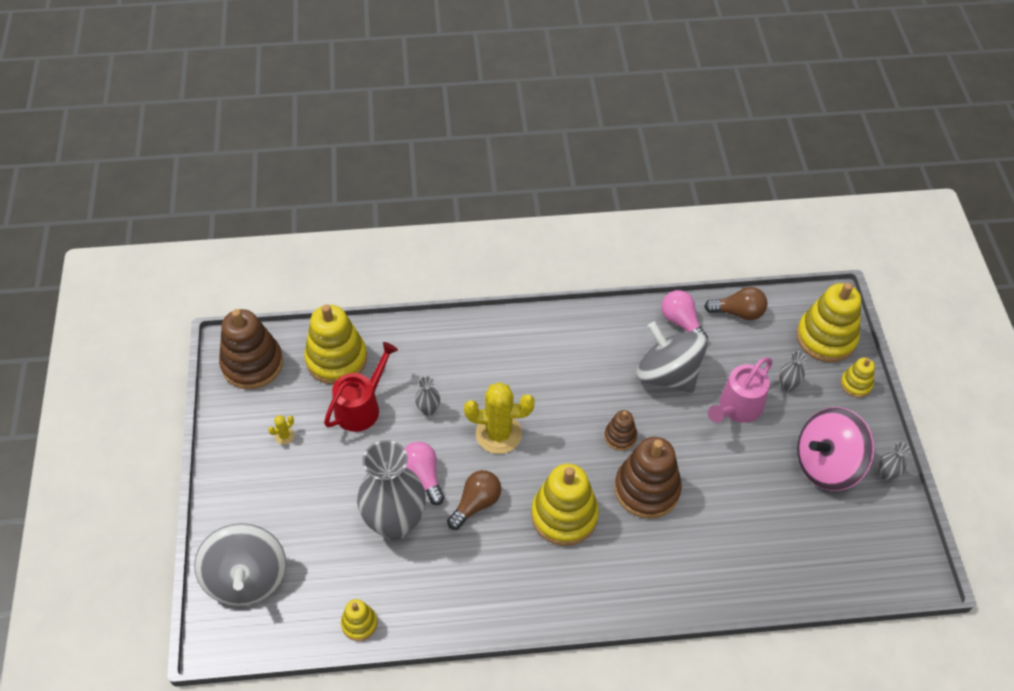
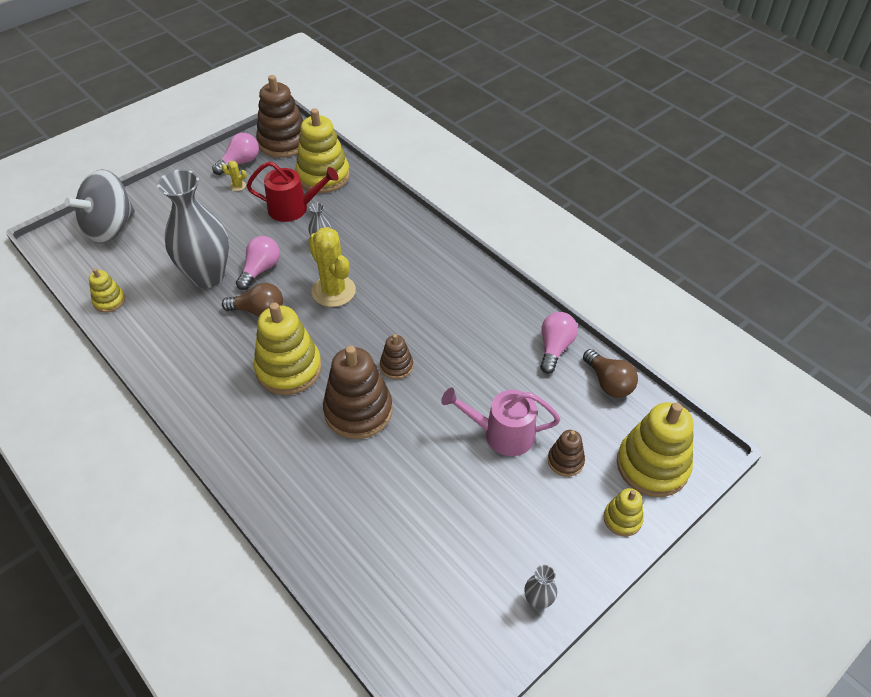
camera: 55 degrees right, 5 degrees down
(249, 416) = (240, 163): none -> pink light bulb
(667, 374) = (490, 366): grey spinning top -> none
(787, 384) = (565, 461): grey vase -> brown stacking toy
(827, 464) = (503, 539): pink spinning top -> none

